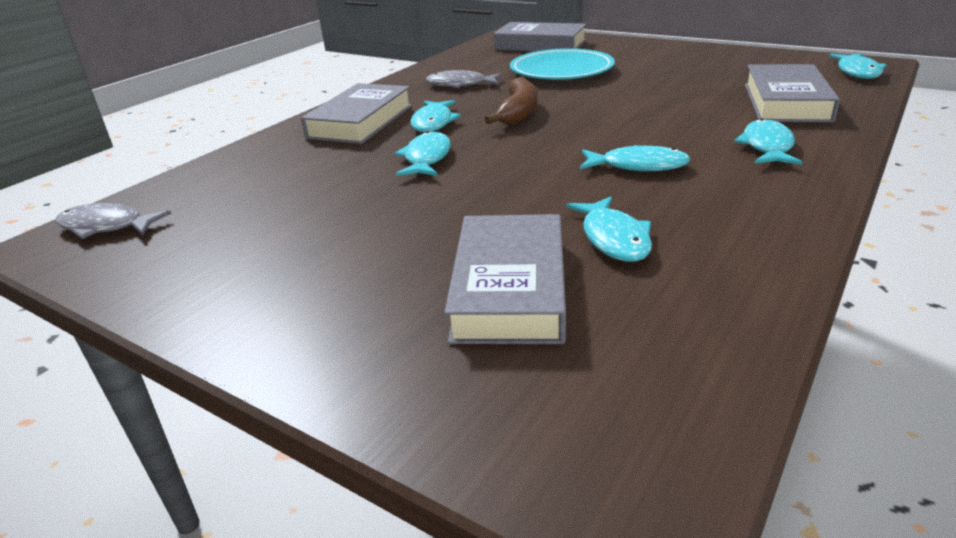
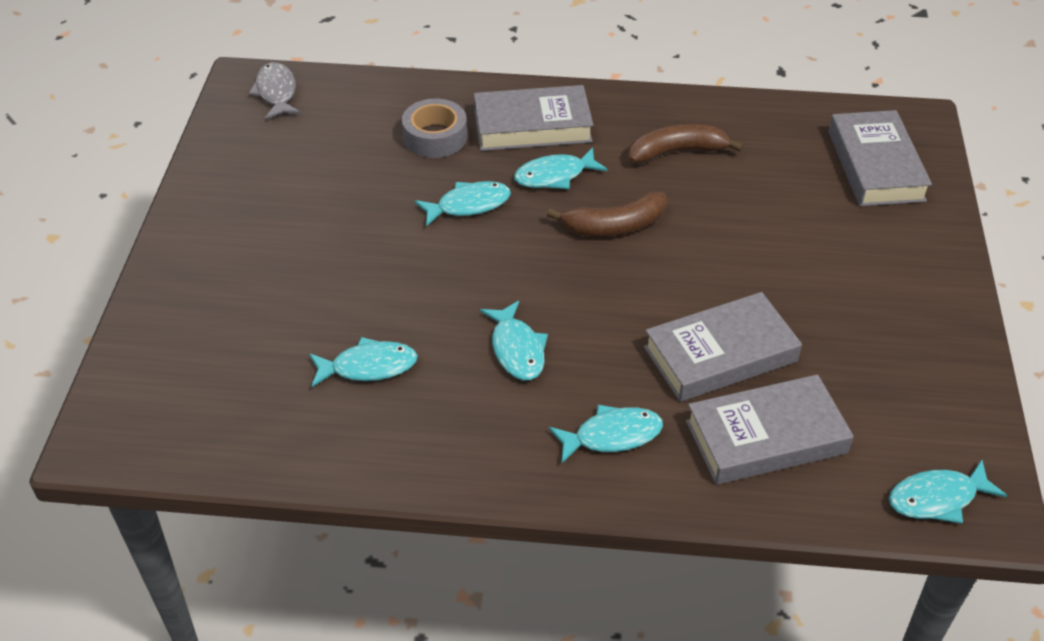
camera: 60 degrees right, 15 degrees up
(314, 159) = (435, 137): none -> grey tape
(460, 85) = (677, 152): grey fish -> brown banana
(510, 288) = (276, 330): grey book -> grey book (720, 354)
(561, 71) = (774, 217): turquoise plate -> none
(614, 238) = (368, 366): turquoise fish -> turquoise fish turned 150 degrees counterclockwise

